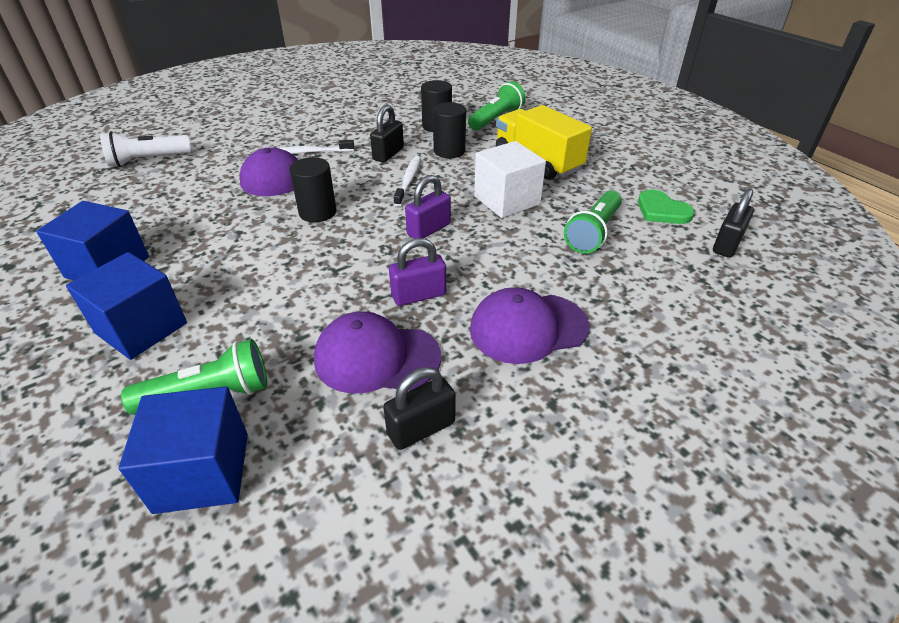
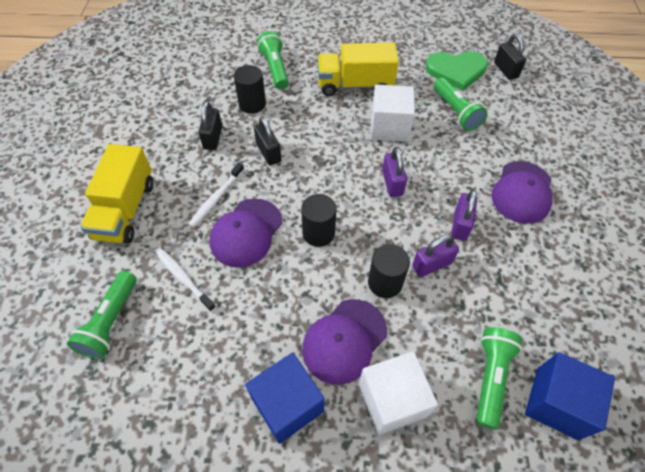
camera: 55 degrees left, 15 degrees up
(141, 328) = (392, 400): blue cube -> white cube
(148, 160) = (111, 322): white flashlight -> green flashlight
(260, 124) = (125, 210): none -> yellow truck
(340, 294) = (432, 265): none -> purple padlock
(376, 357) = (506, 274): purple cap -> purple cap (344, 341)
(408, 181) = (319, 161): white toothbrush -> white toothbrush (183, 278)
(421, 428) = (574, 281): black padlock -> black padlock (213, 138)
(449, 151) = (297, 118): black cylinder -> black cylinder (385, 282)
(662, 210) = (456, 71): green heart -> green heart, size x1.52

